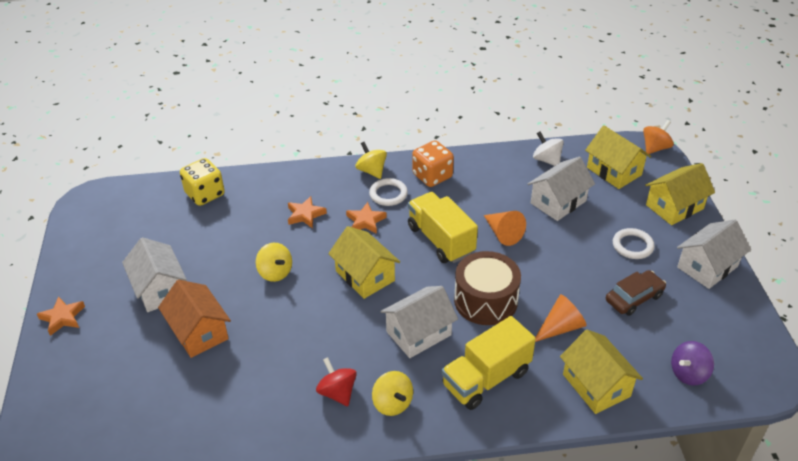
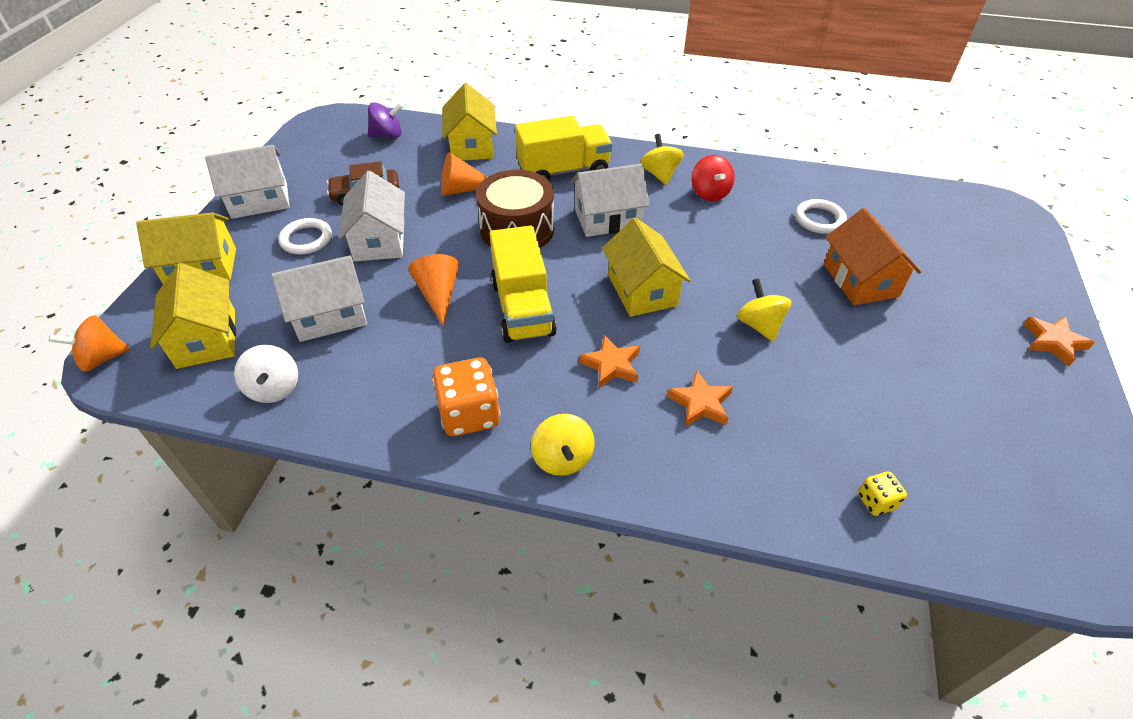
camera: 160 degrees left, 5 degrees up
(159, 289) = (923, 345): white house -> white house (379, 240)
(205, 194) = (876, 501): yellow dice -> yellow dice, size x0.51
(388, 194) = (557, 401): white ring -> white ring (819, 219)

